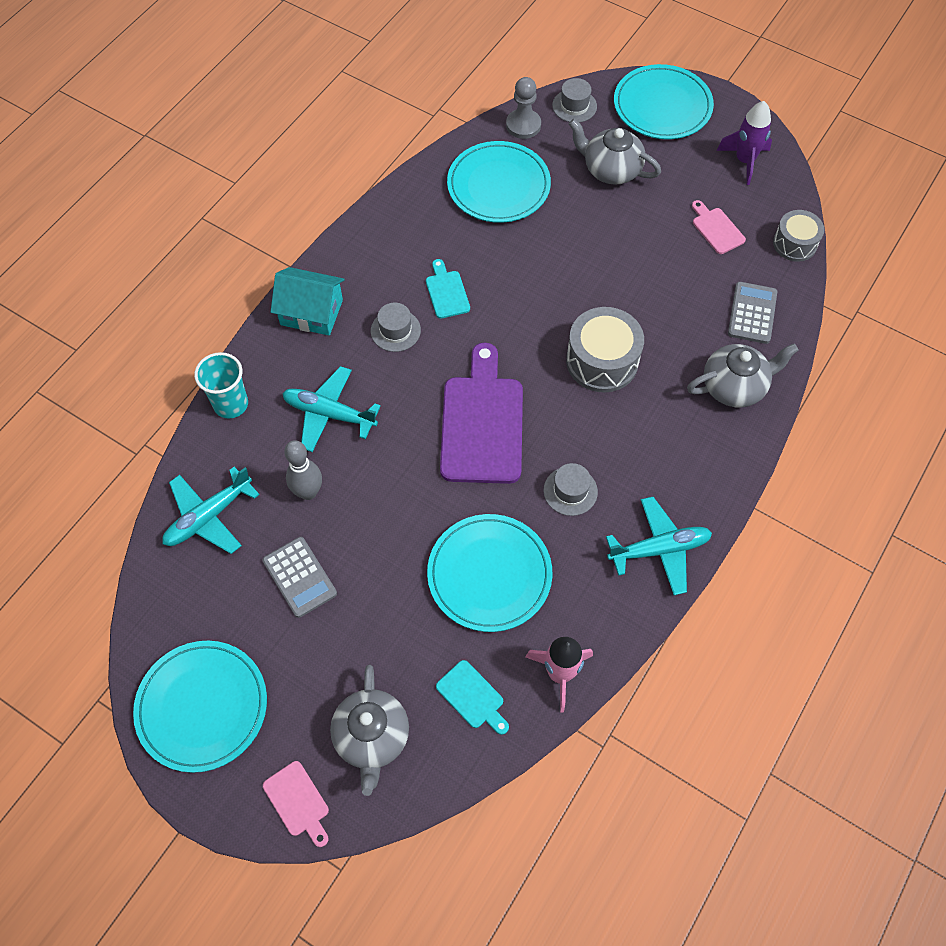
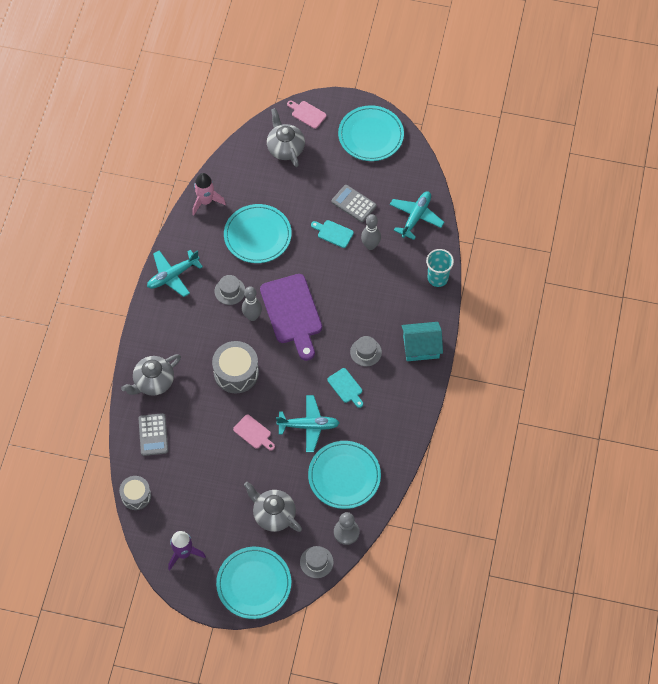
camera: 160 degrees right, 0 degrees up
(329, 414) = (380, 290): turquoise plane -> turquoise plane (308, 426)
(472, 697) = (244, 179): turquoise cutting board -> turquoise cutting board (333, 233)
(548, 438) = (252, 316): none -> grey bowling pin
(611, 170) = (273, 514): grey teapot -> grey teapot turned 150 degrees counterclockwise
(716, 229) = (190, 490): pink cutting board -> pink cutting board (253, 433)

